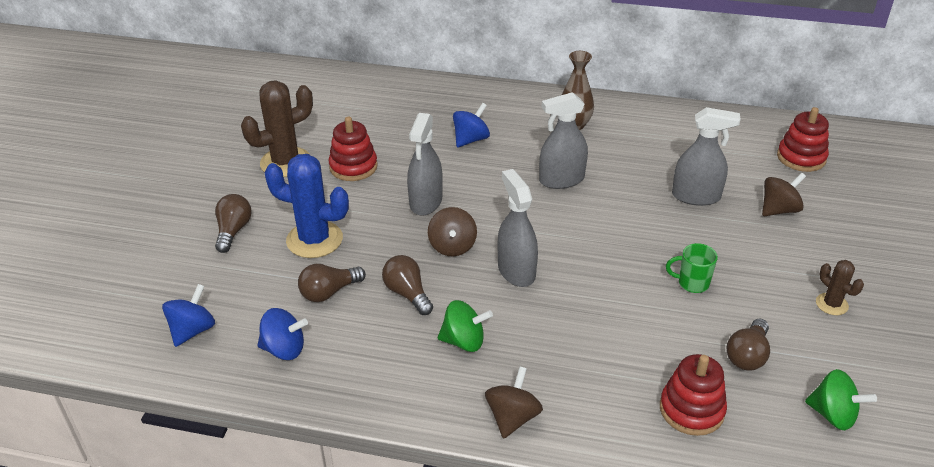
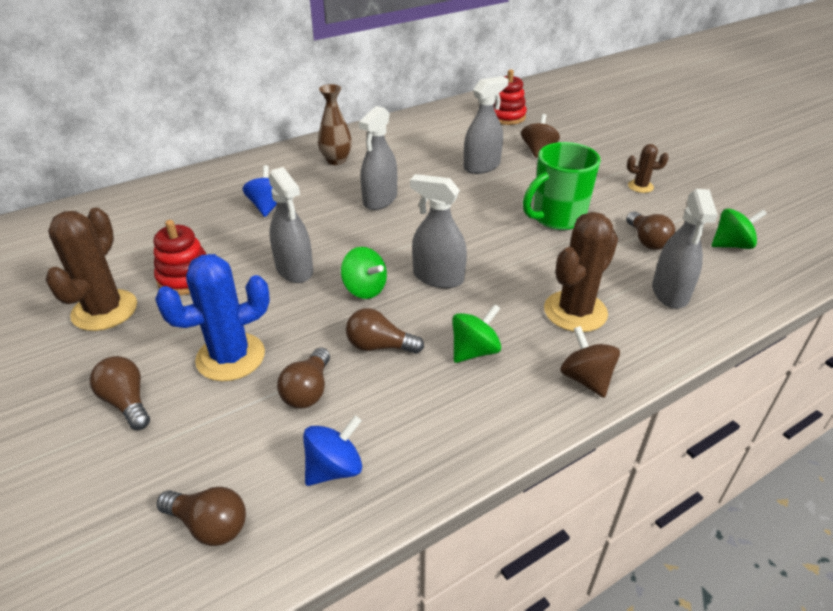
camera: 45 degrees left, 0 degrees up
(193, 330) = (209, 525): blue spinning top -> brown light bulb
(452, 246) = (364, 289): brown spinning top -> green spinning top
(582, 367) = (575, 311): none -> brown cactus
(691, 410) = (670, 293): red stacking toy -> grey spray bottle
(692, 283) = (556, 218): green mug -> green mug, size x1.96

